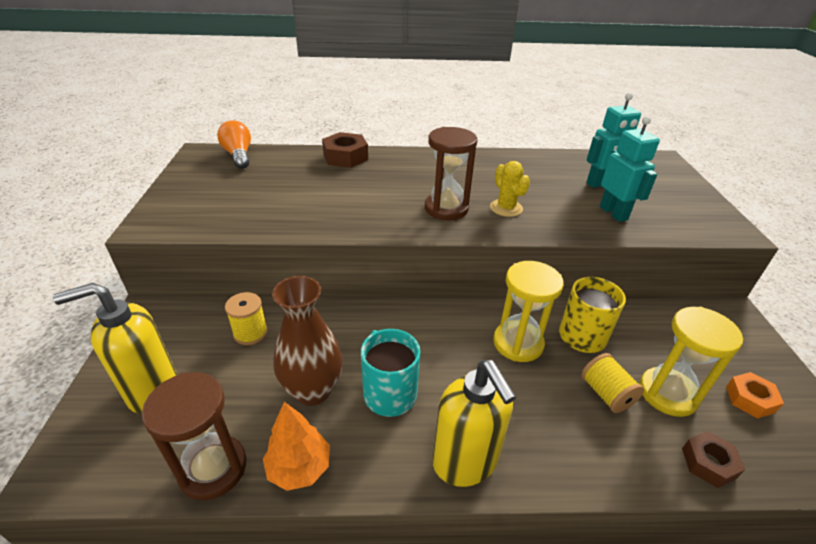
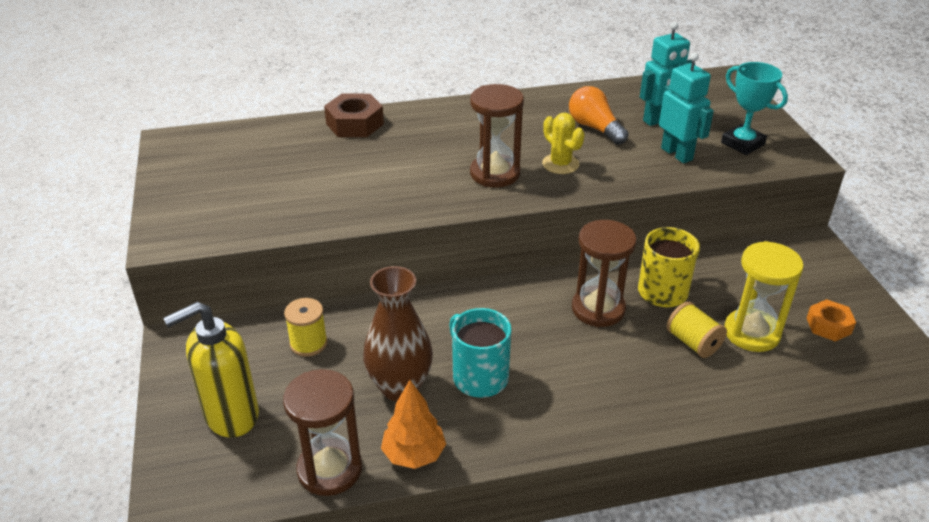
camera: 10 degrees left, 0 degrees up
(238, 155) = (221, 139): orange light bulb -> orange light bulb (595, 128)
(465, 462) = (570, 423): yellow soap dispenser -> none
(518, 343) = (598, 309): yellow hourglass -> brown hourglass
(676, 212) = (742, 143): none -> turquoise trophy
(708, 463) = (791, 386): brown nut -> none

